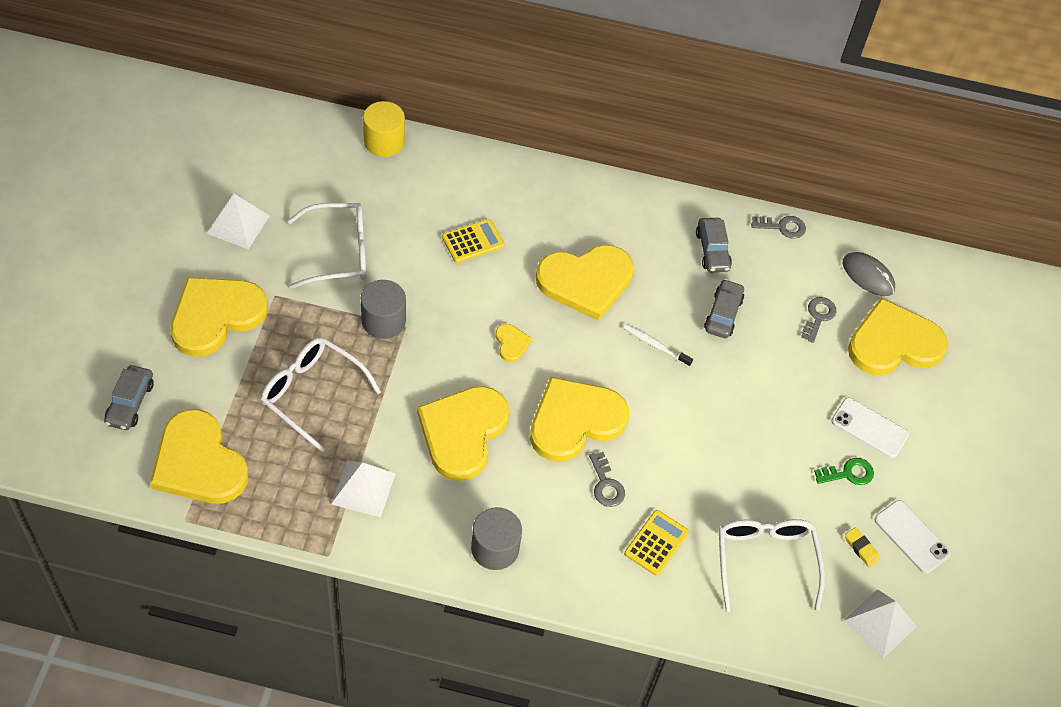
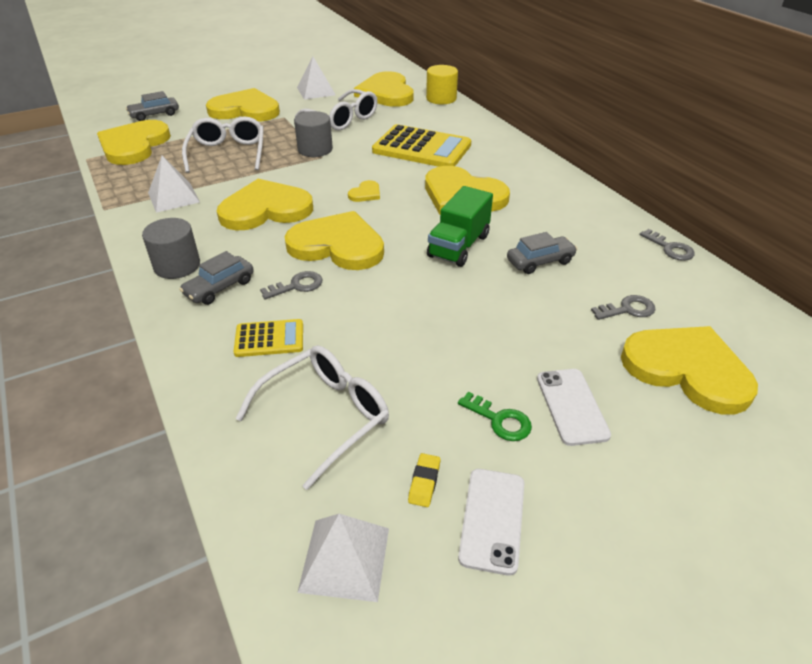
camera: 55 degrees right, 15 degrees down
(317, 172) = (386, 93): none -> yellow heart
(473, 241) = (422, 148): yellow calculator -> yellow calculator, size x1.94
(606, 485) = (297, 286): grey key -> grey key turned 150 degrees counterclockwise
(655, 345) = (458, 246): white toothbrush -> green truck
(712, 250) = (585, 229): grey car -> grey car (220, 287)
(868, 276) = (720, 315): grey mouse -> none

